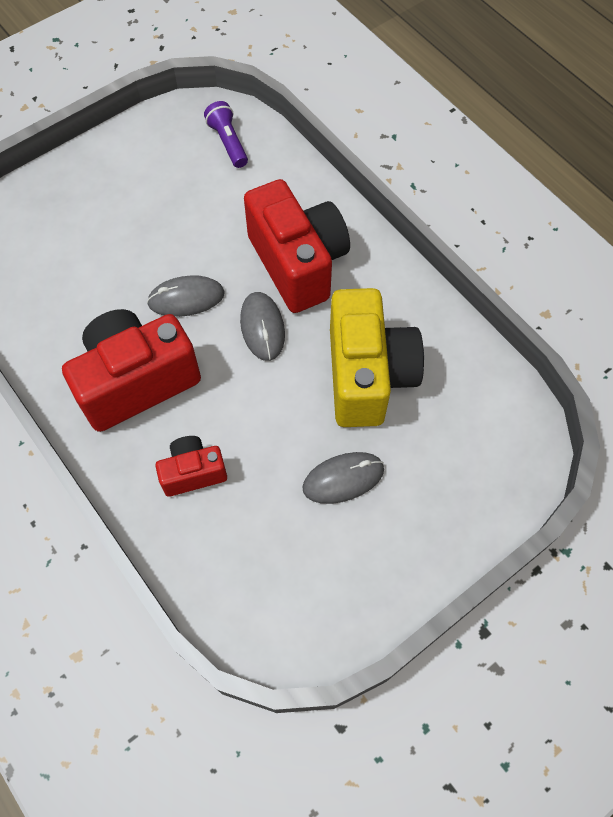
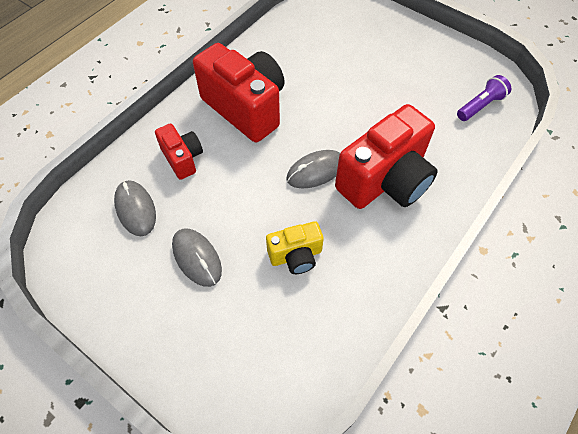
camera: 75 degrees right, 5 degrees down
(186, 298) = (324, 117): grey mouse -> grey mouse (135, 209)
(367, 375) = (296, 256): yellow camera -> yellow camera, size x0.52

